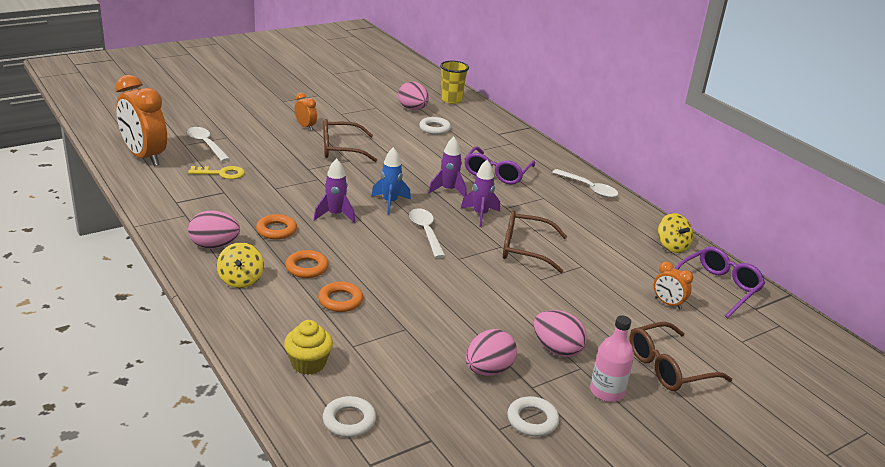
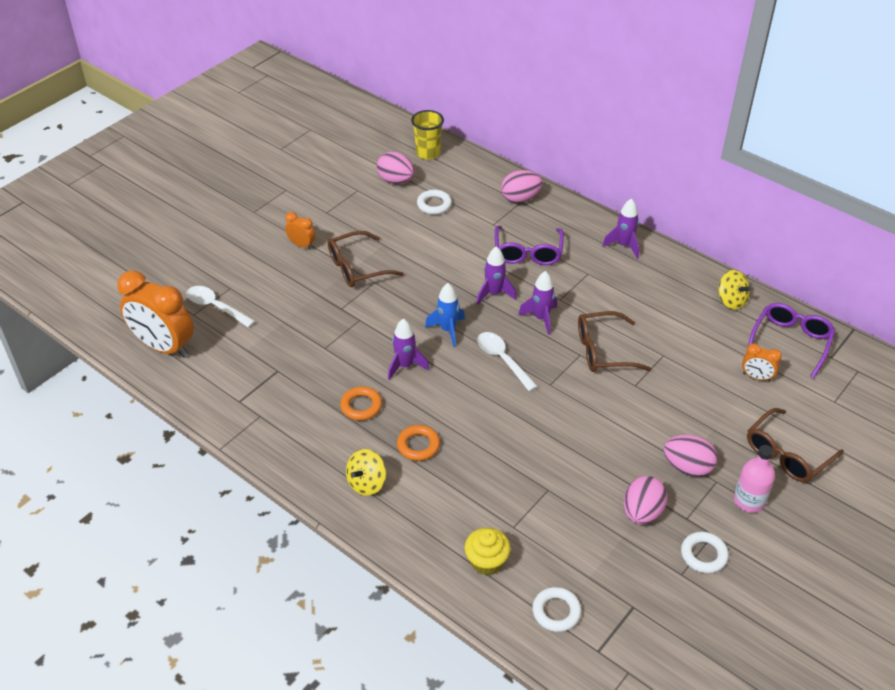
camera: 15 degrees left, 15 degrees up
(214, 245) = (314, 447): pink egg -> pink egg (520, 198)
(221, 173) = (258, 345): yellow key -> none
(241, 280) = (367, 483): yellow spinning top -> yellow spinning top turned 60 degrees clockwise
(340, 300) = (472, 476): orange ring -> none
(589, 188) = (624, 246): white spoon -> purple rocket

